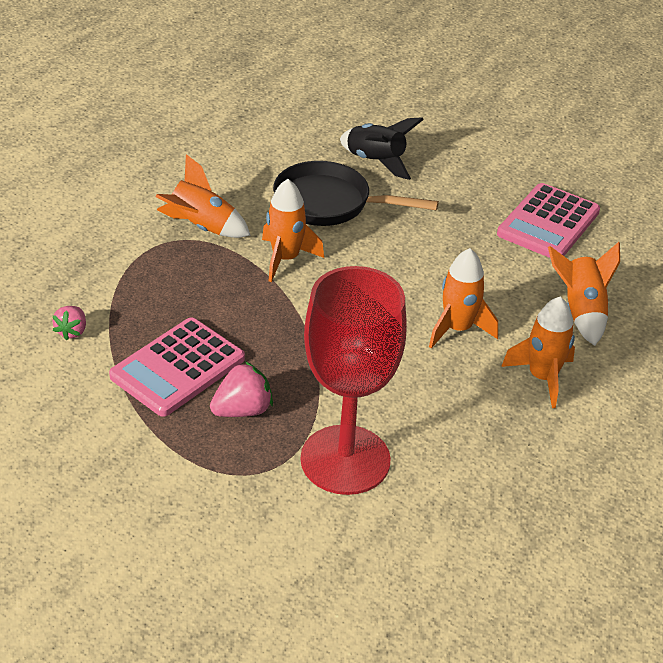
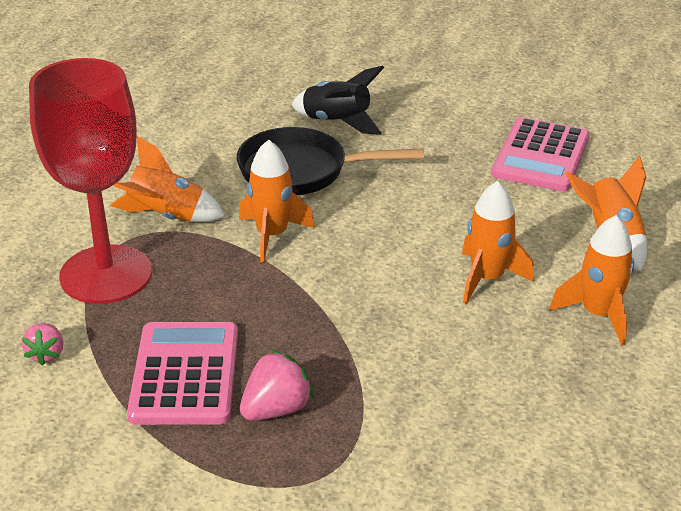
camera: 10 degrees left, 5 degrees down
(178, 368) = (185, 374): pink calculator -> pink calculator turned 150 degrees clockwise
(345, 460) = (414, 444): red goblet -> red goblet (106, 274)

